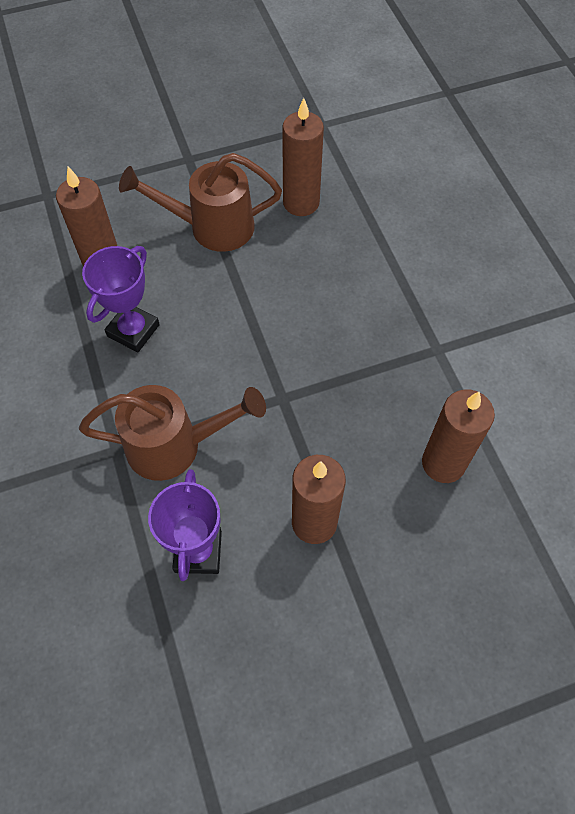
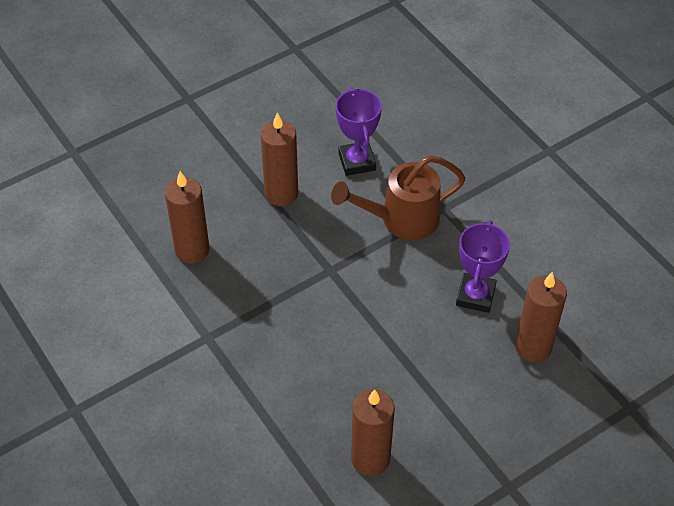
camera: 165 degrees right, 10 degrees down
(212, 227) = (450, 410): brown watering can -> none

